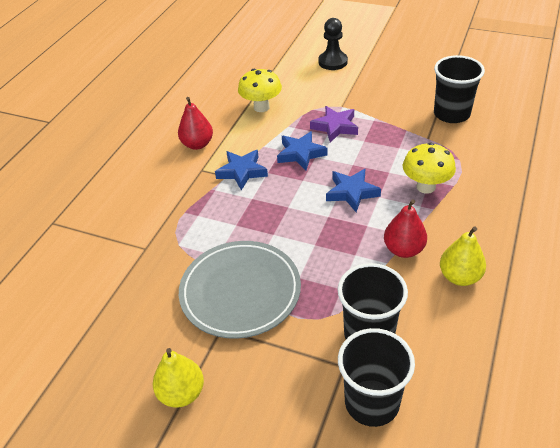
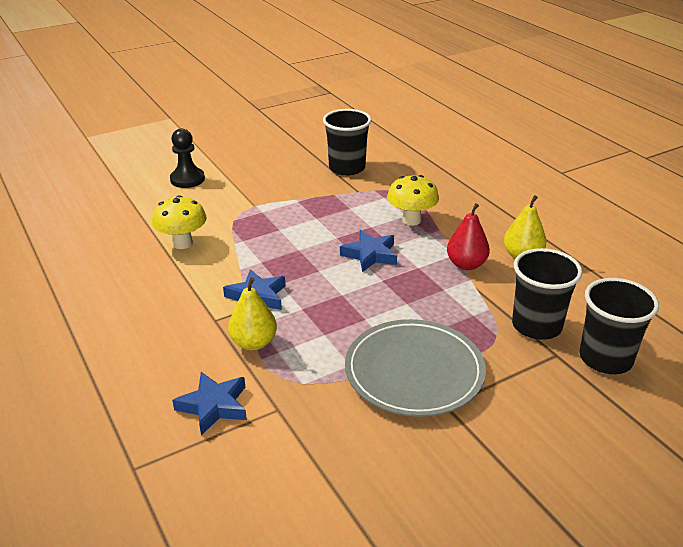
camera: 55 degrees left, 10 degrees down
(182, 393) = (501, 467): yellow pear -> yellow pear (254, 343)
(197, 144) = (172, 304): red pear -> none
(301, 154) = (283, 255): blue star -> blue star (214, 406)
(335, 127) = (276, 221): purple star -> none

